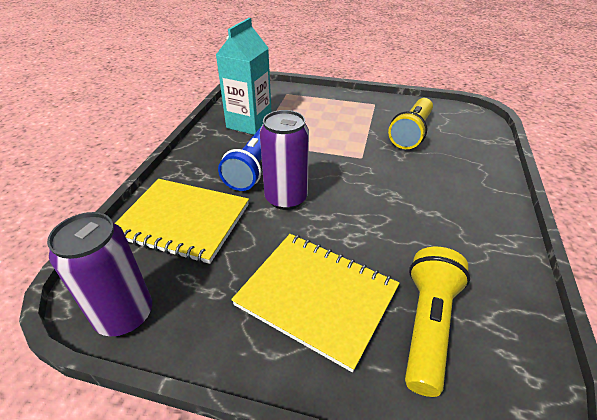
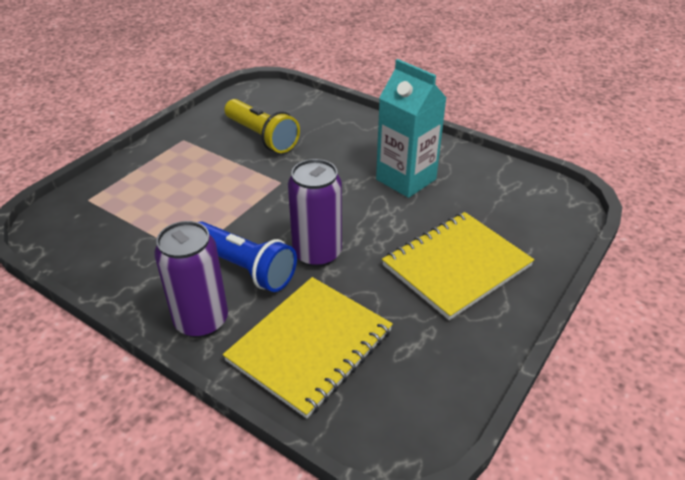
camera: 70 degrees left, 0 degrees up
(125, 315) = (435, 407): purple can -> purple can (201, 321)
(249, 124) = (138, 251): turquoise carton -> turquoise carton (406, 179)
(428, 325) = (501, 216): yellow flashlight -> none

